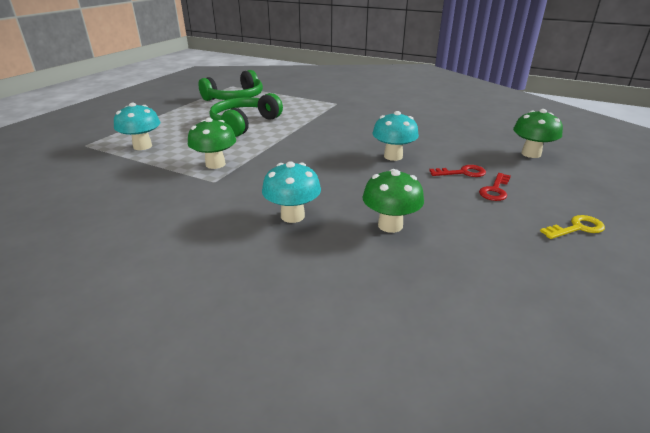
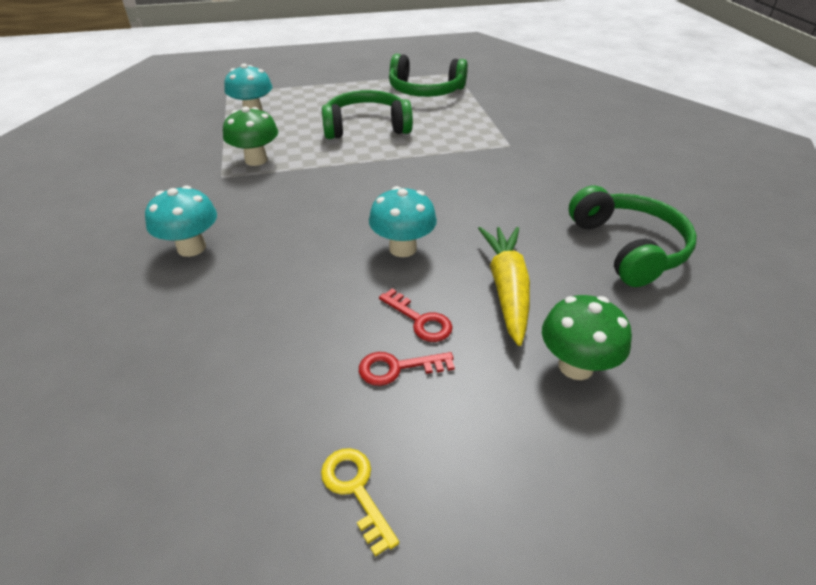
camera: 50 degrees right, 10 degrees up
(390, 225) = (223, 316): green mushroom -> none
(460, 115) = (628, 247): none -> green headphones
(460, 146) = (507, 288): none -> yellow carrot
(577, 228) = (356, 490): yellow key -> yellow key turned 150 degrees counterclockwise

